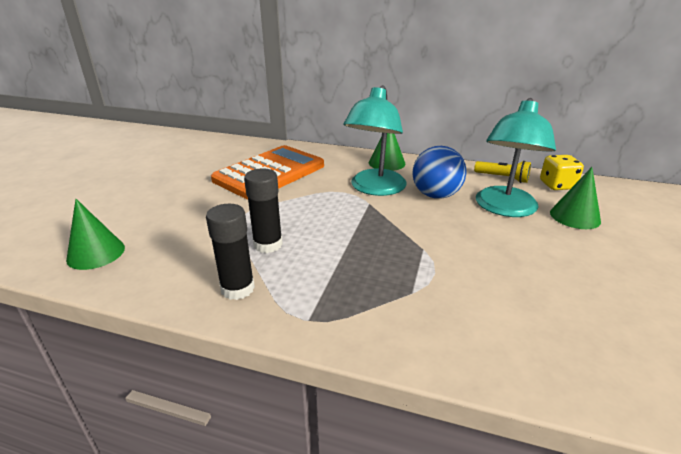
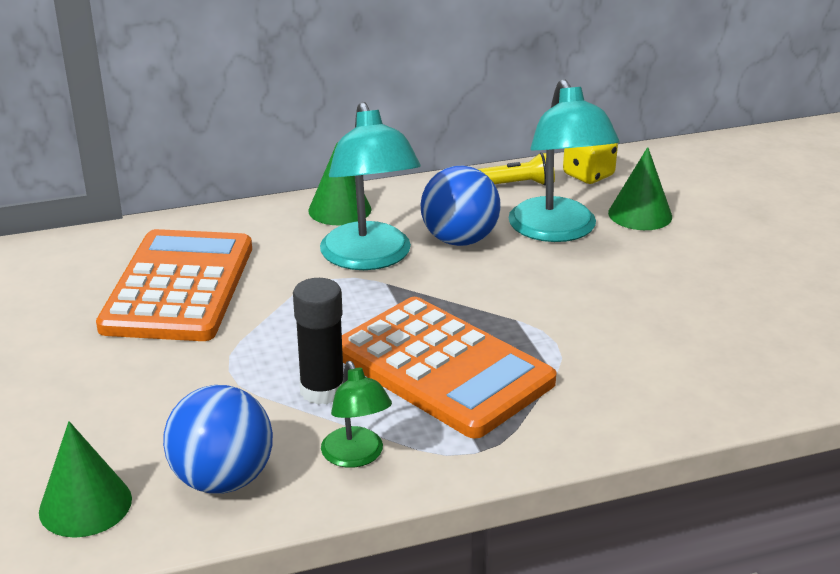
camera: 35 degrees left, 0 degrees up
(162, 269) = (223, 480): none -> blue ball
(237, 288) = (356, 456): black glue stick -> green lamp
(346, 259) = (442, 367): none -> orange calculator

